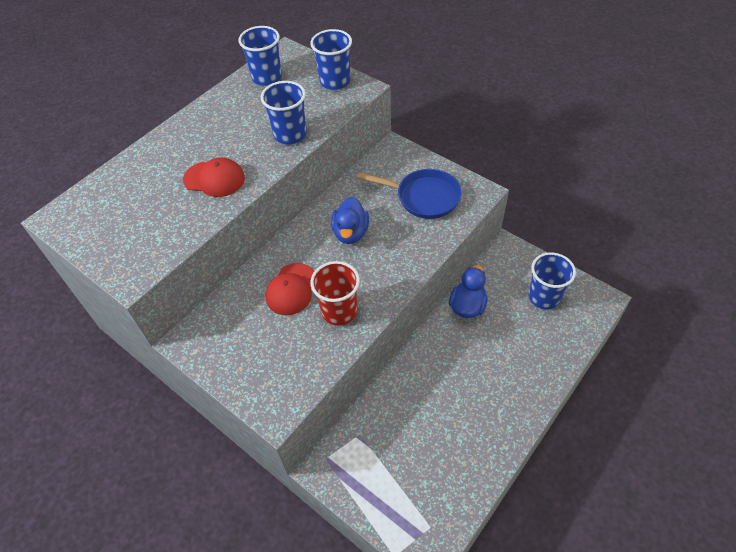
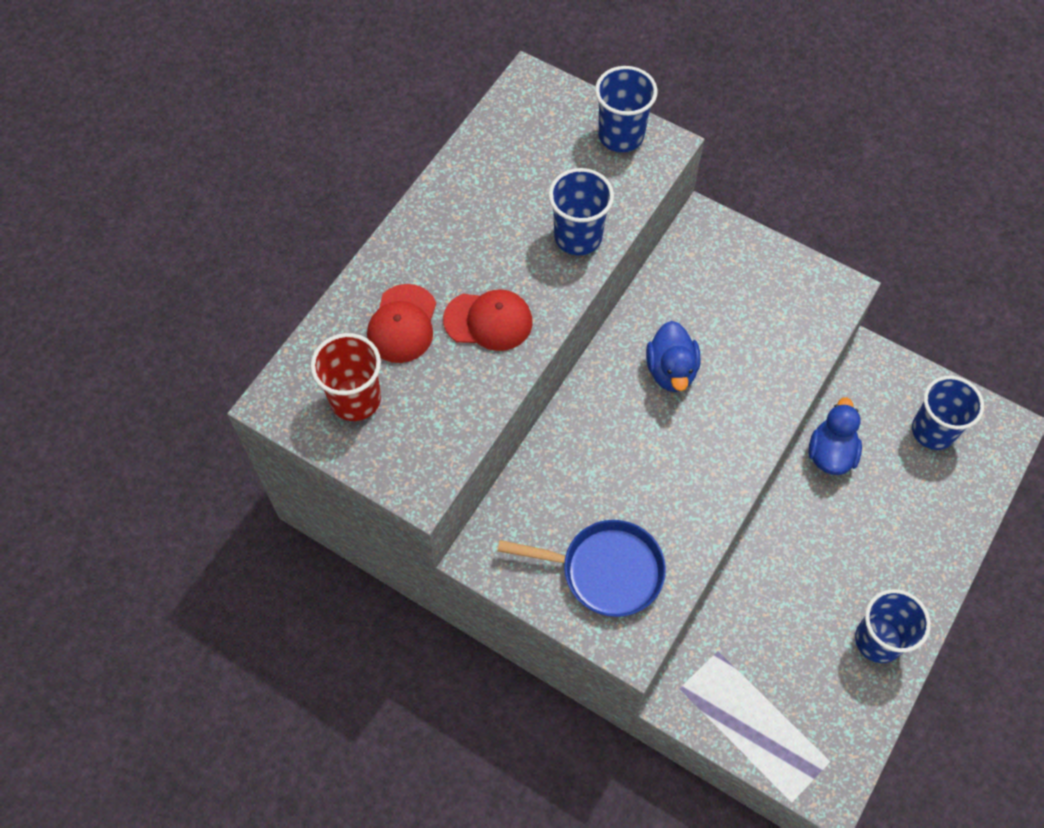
camera: 10 degrees left, 10 degrees up
(267, 77) = (515, 133): blue cup -> blue cup (878, 640)
(291, 289) = (608, 466): red cap -> red cap (402, 324)
(339, 311) = (681, 493): red cup -> red cup (355, 399)
(423, 197) = (763, 304): blue pan -> blue pan (605, 571)

